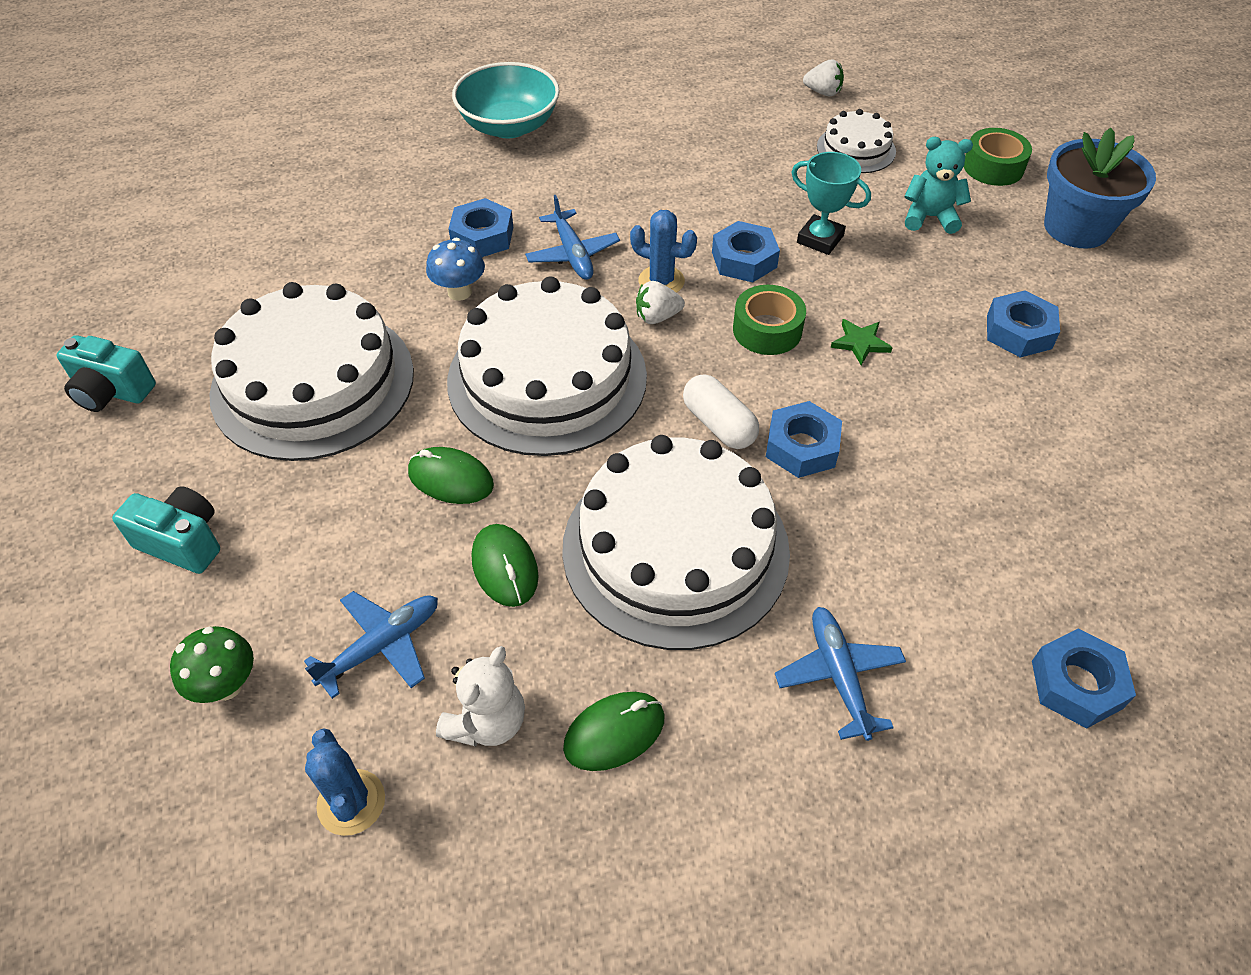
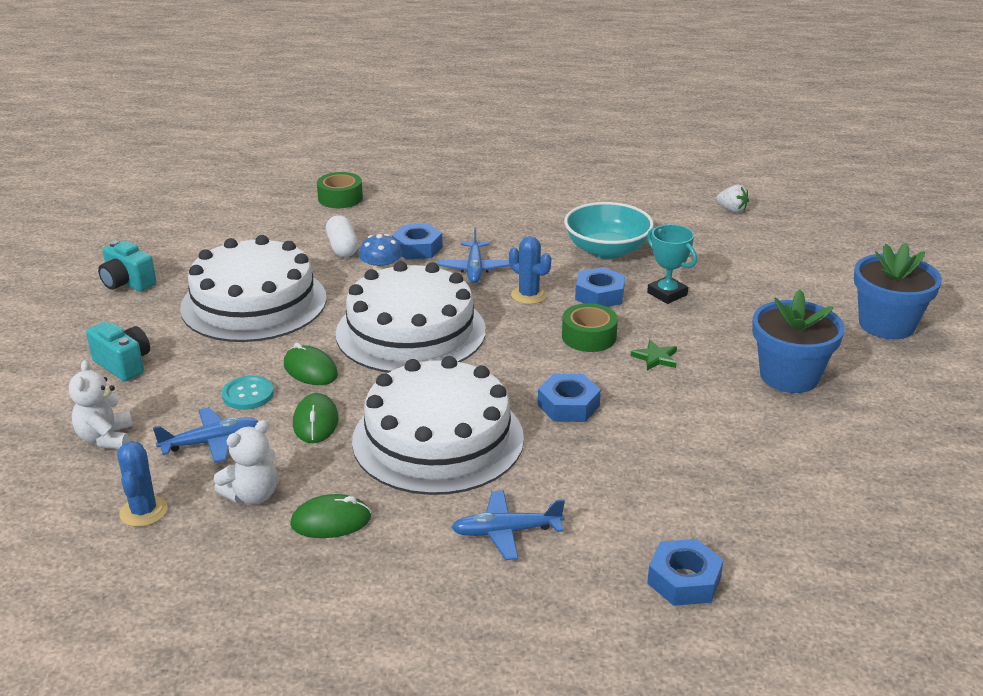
camera: 20 degrees right, 20 degrees down
(226, 685) = (106, 438): green mushroom -> white teddy bear
(388, 546) = (248, 394): none -> turquoise button
(509, 126) = (477, 191): turquoise bowl -> turquoise bowl (607, 250)
(657, 317) = (512, 314): white strawberry -> none
(719, 425) = (515, 381): white capsule -> white capsule (342, 247)
(839, 676) = (506, 532): blue plane -> blue plane turned 105 degrees counterclockwise
(856, 149) = (734, 247): white cake -> none
(929, 217) = (765, 297): turquoise teddy bear -> none
(993, 167) = (842, 276): green tape -> green tape (340, 198)
(1018, 332) = (789, 376): blue nut -> blue flower pot

